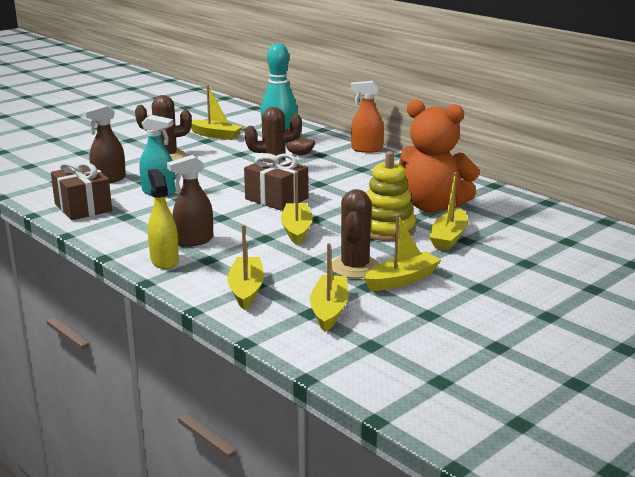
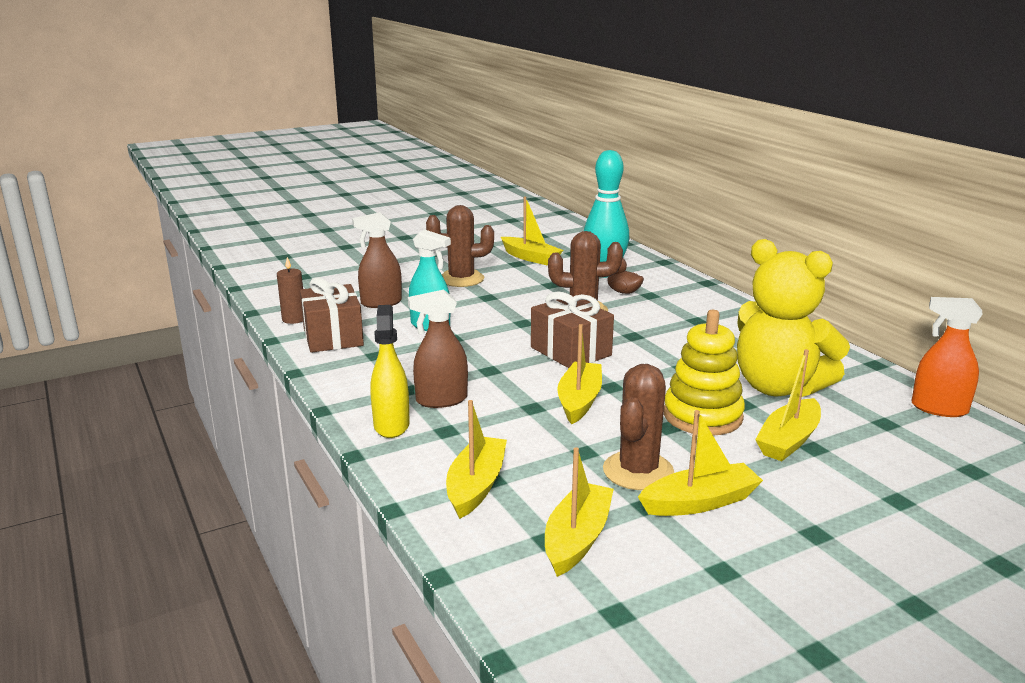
camera: 15 degrees right, 0 degrees up
(42, 198) = (294, 319): none -> brown candle
(366, 149) = (711, 294): orange spray bottle -> orange spray bottle (938, 409)
(432, 206) = (778, 387): orange teddy bear -> yellow teddy bear

